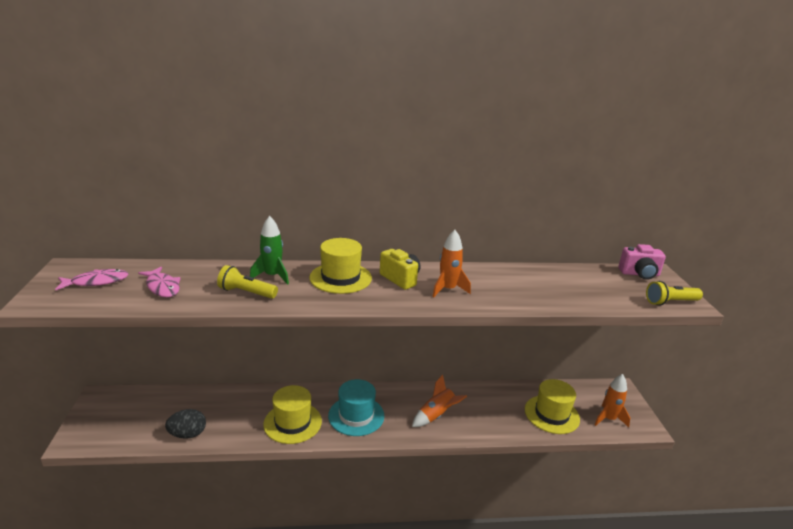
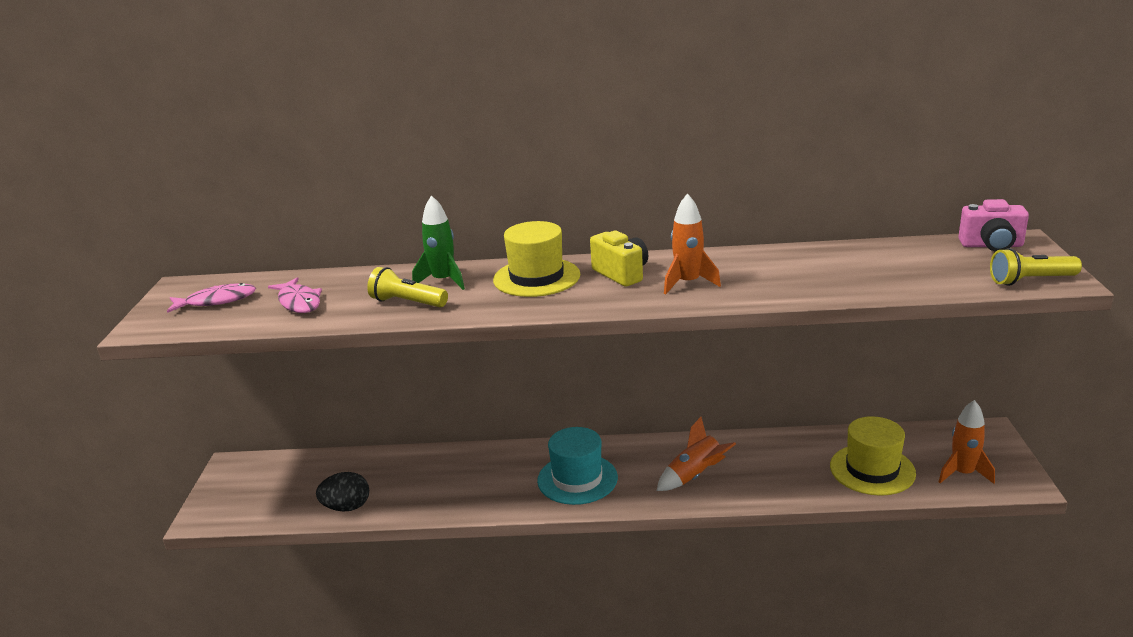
camera: 10 degrees right, 0 degrees up
(292, 422) = (487, 490): yellow hat -> none

